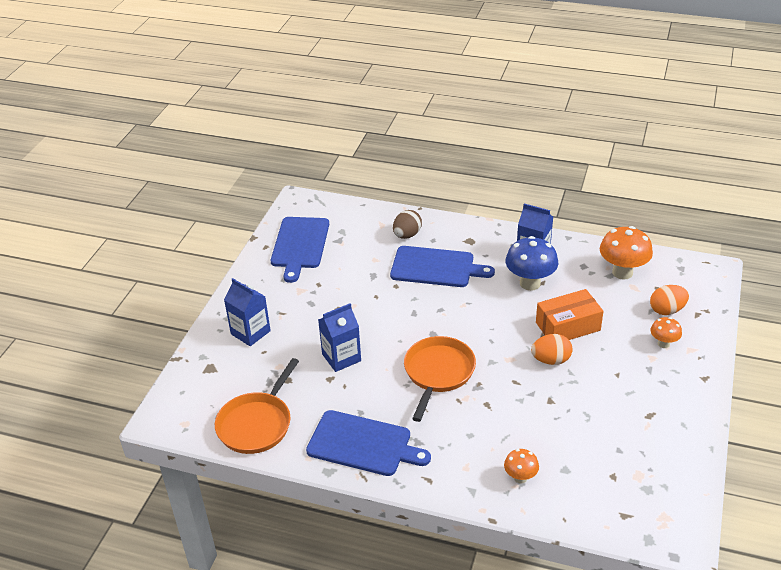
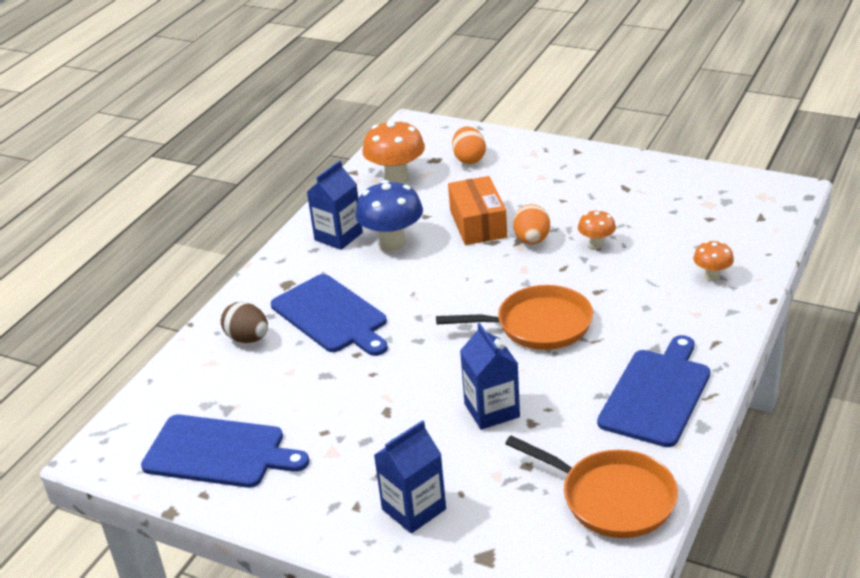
camera: 80 degrees left, 5 degrees down
(436, 267) = (331, 316): blue cutting board -> blue cutting board turned 120 degrees clockwise
(438, 373) = (538, 325): orange pan -> orange pan turned 150 degrees clockwise
(663, 344) = (521, 167): orange mushroom -> orange mushroom (596, 244)

